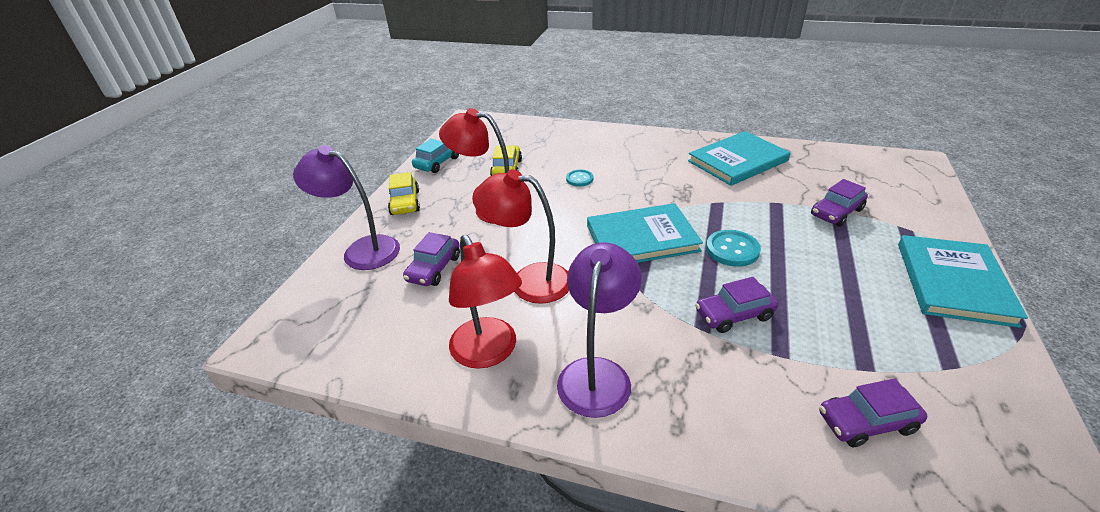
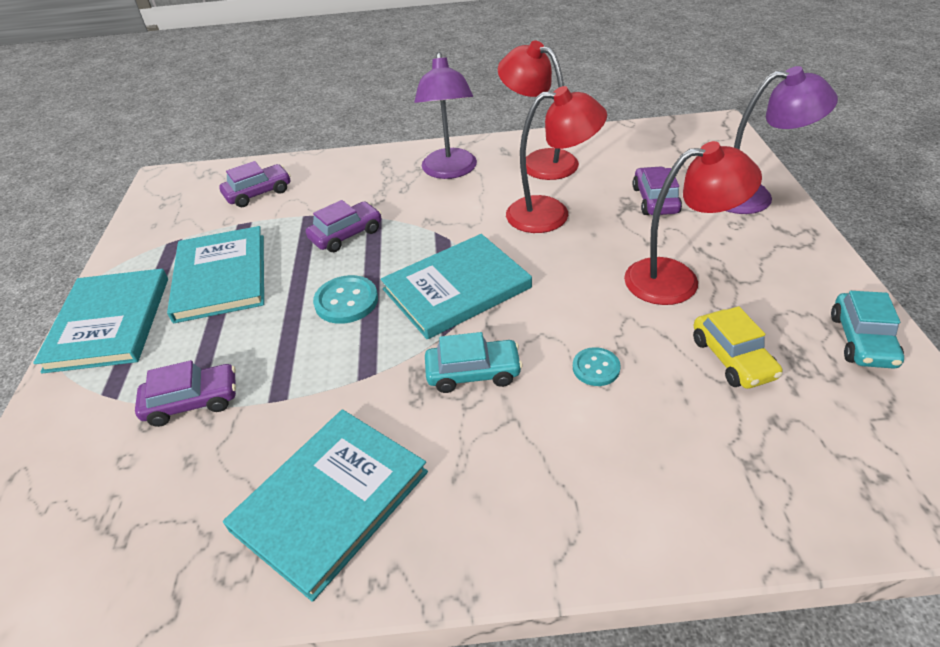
camera: 160 degrees right, 5 degrees up
(405, 203) = (796, 258): yellow car -> none
(650, 190) = (473, 373): none -> turquoise car
(836, 212) = (192, 402): purple car -> purple car turned 45 degrees clockwise
(861, 301) = (221, 277): none -> turquoise book

